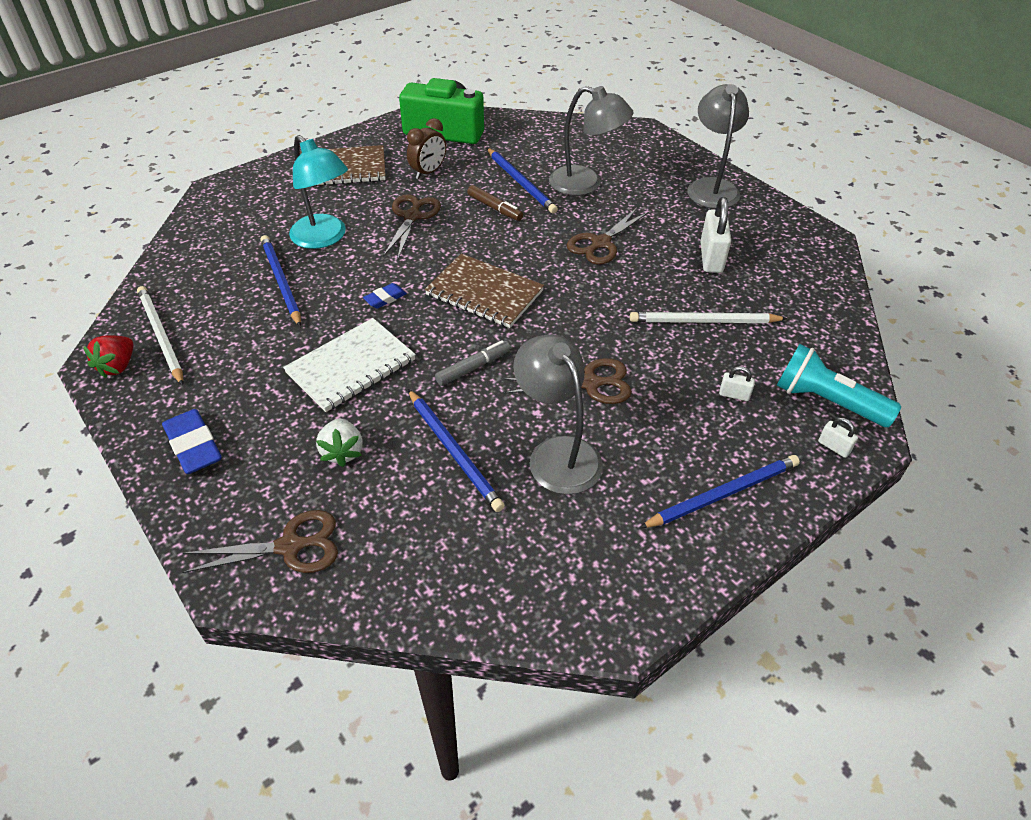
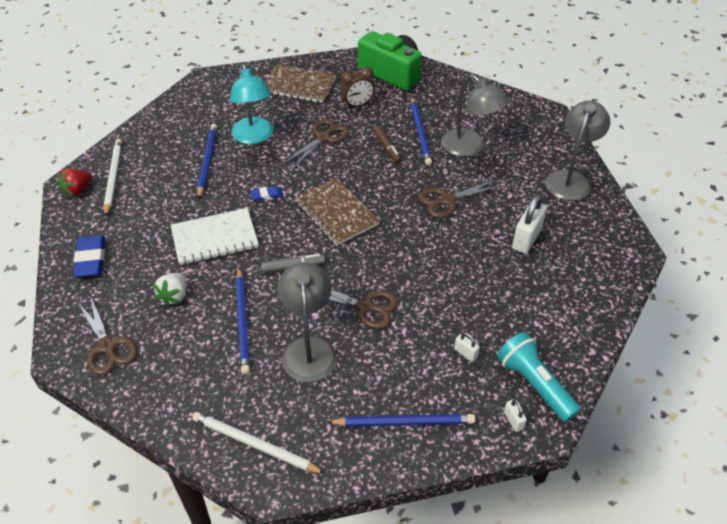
camera: 25 degrees right, 0 degrees up
(290, 546) = (107, 346): brown scissors -> brown scissors turned 45 degrees clockwise
(703, 321) = (483, 288): white pencil -> white pencil (254, 444)

